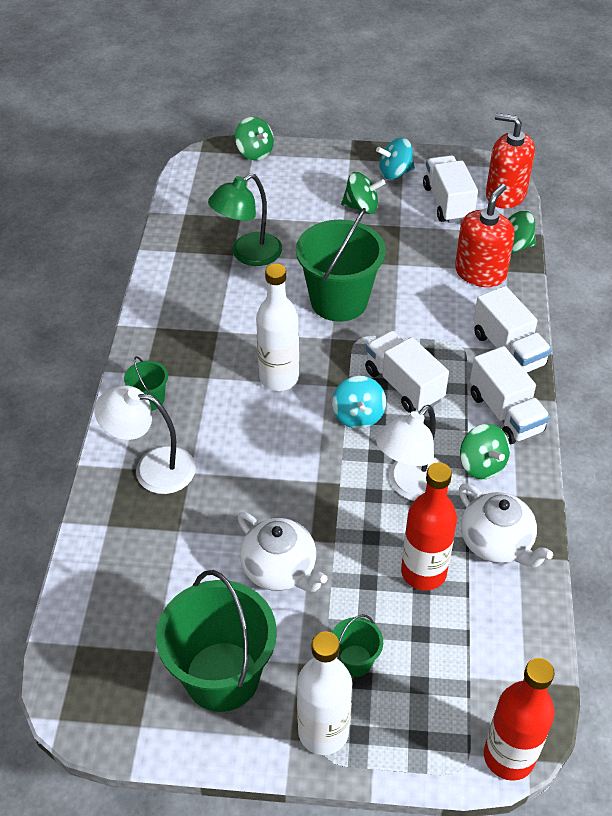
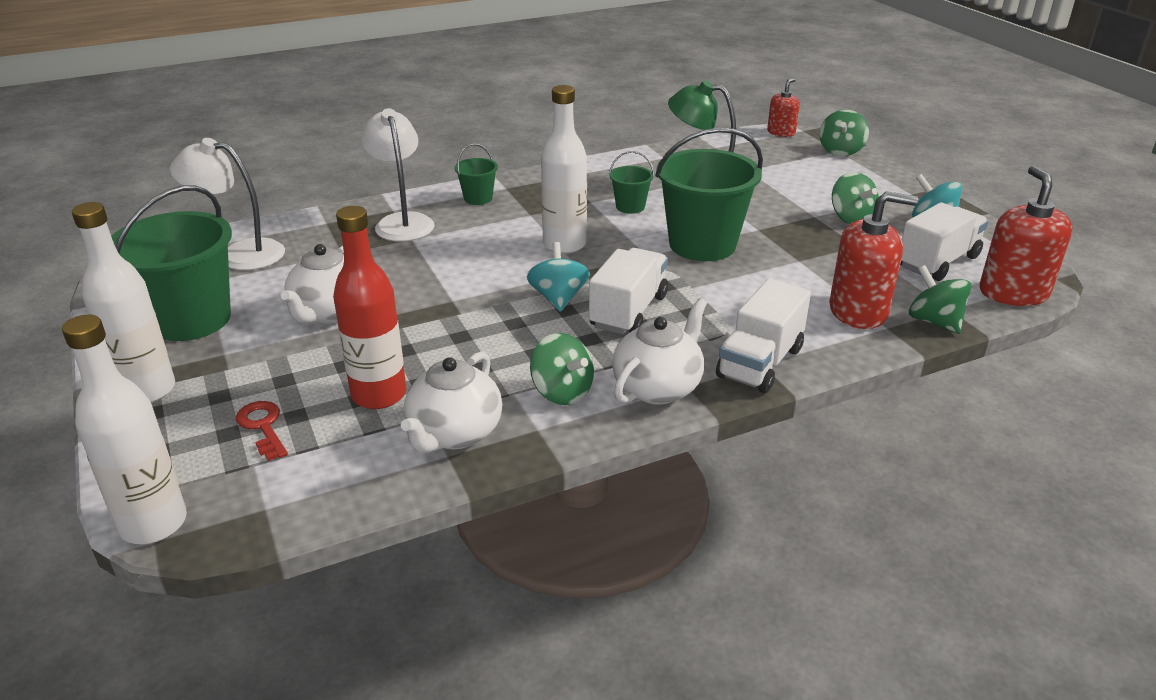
camera: 60 degrees right, 15 degrees down
(193, 164) = (781, 132): none -> red soap dispenser
(355, 660) = (241, 385): green bucket -> green bucket (630, 207)
(358, 416) = (558, 298): turquoise spinning top -> turquoise spinning top turned 120 degrees clockwise
(410, 486) = (490, 354): white lamp -> white lamp (240, 254)
(424, 659) = (263, 427): none -> red key
(482, 465) = (562, 392): green spinning top -> green spinning top turned 75 degrees counterclockwise
(505, 413) = (658, 387): white truck -> white teapot
(508, 756) = (153, 524): red bottle -> white bottle

